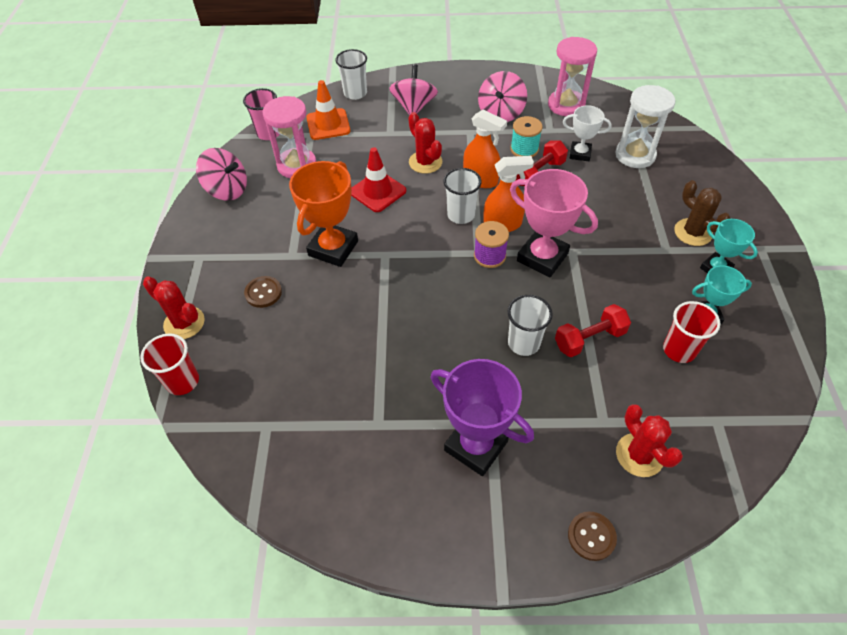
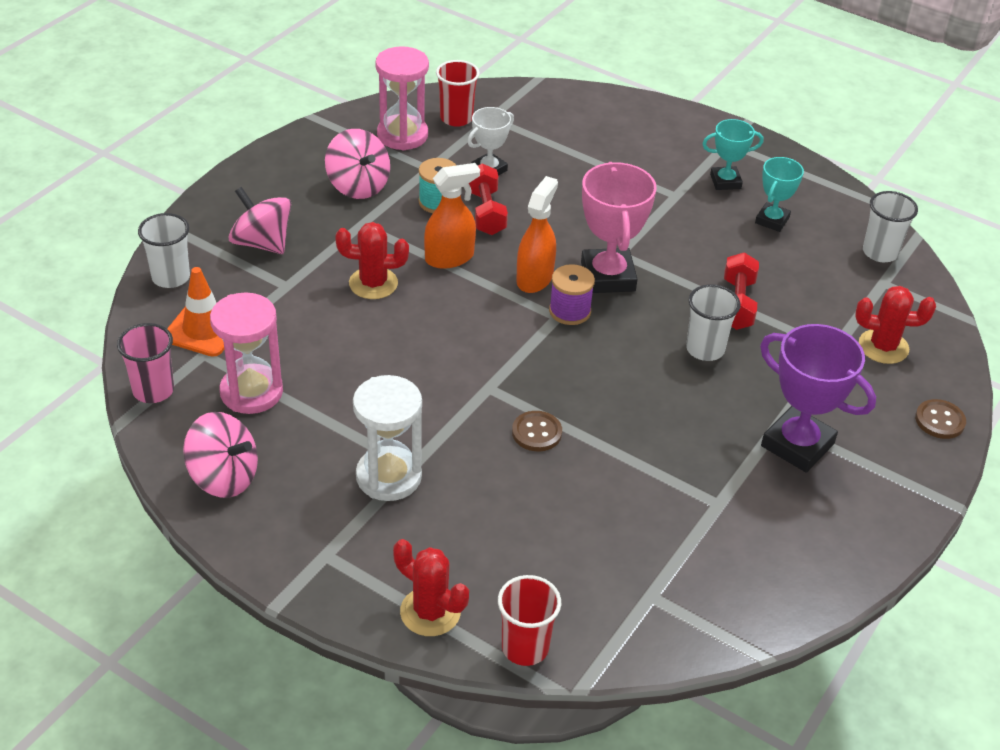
camera: 60 degrees left, 10 degrees down
(184, 323) = (430, 612): red cactus -> red cactus turned 60 degrees clockwise
(227, 190) = (224, 477): pink spinning top -> pink spinning top turned 60 degrees clockwise
(263, 293) = (449, 517): brown button -> brown button (536, 433)
(333, 248) = (436, 425): orange trophy -> none
(378, 191) = (380, 345): red traffic cone -> none
(461, 215) = (488, 300): white cup -> white cup (880, 252)
(476, 446) = (797, 445): purple trophy -> purple trophy turned 60 degrees clockwise
(542, 257) = (608, 277): pink trophy -> pink trophy turned 75 degrees counterclockwise
(635, 155) = (532, 137): white hourglass -> white hourglass (388, 476)
(679, 350) = (795, 258): red cup -> red cup (456, 118)
(693, 232) = (670, 167): brown cactus -> none

